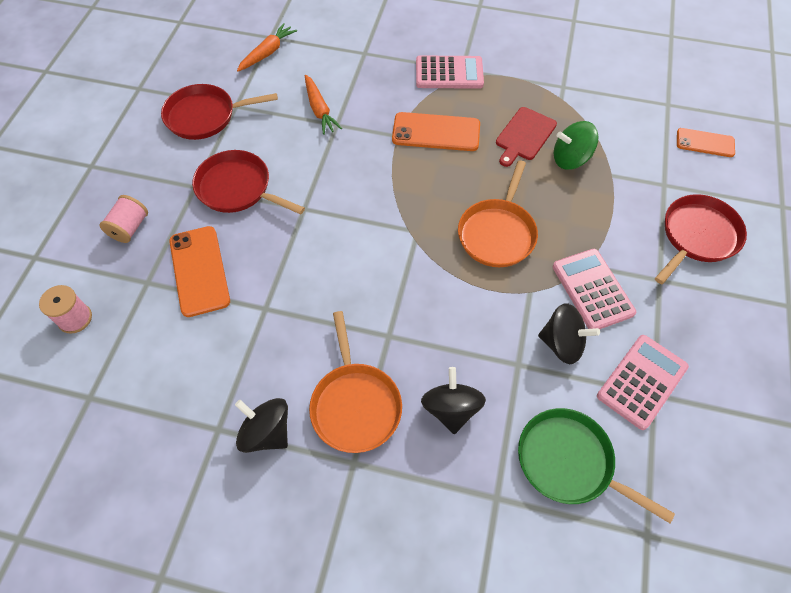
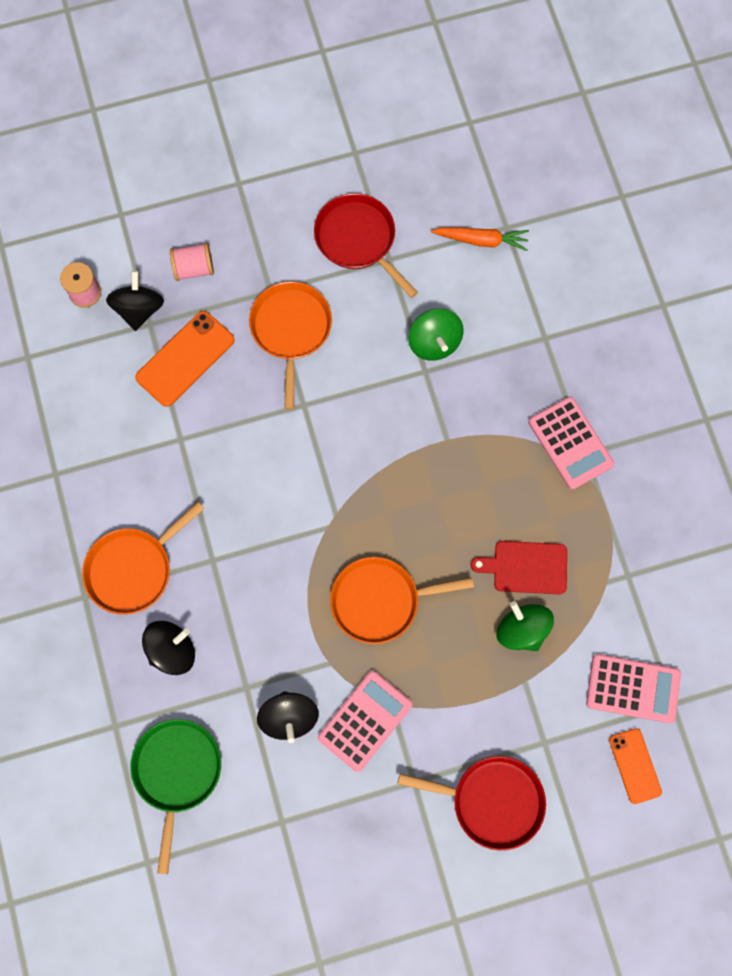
camera: 60 degrees right, 15 degrees up
(237, 188) = (291, 330): red pan -> orange pan
(266, 432) = (72, 513): black spinning top -> black spinning top (139, 309)
(319, 110) = (434, 342): orange carrot -> green spinning top
(436, 132) = (475, 475): orange phone -> none
(642, 381) = (289, 805): pink calculator -> pink calculator (633, 688)

